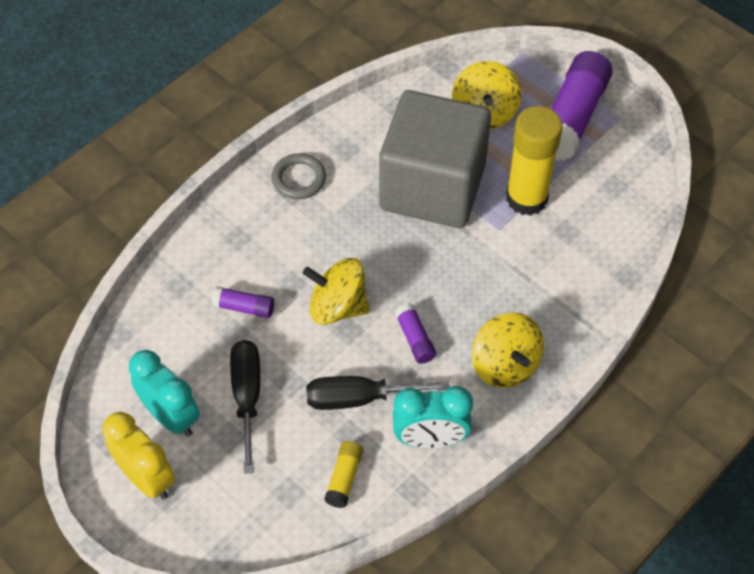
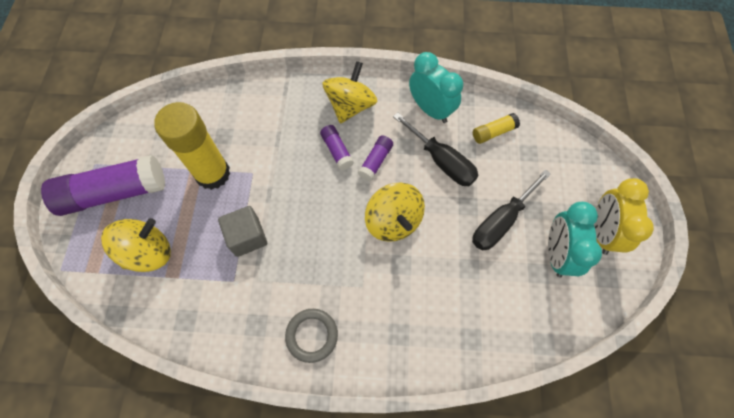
camera: 130 degrees left, 10 degrees up
(244, 307) = (446, 278): purple glue stick -> purple glue stick (337, 151)
(432, 187) = (247, 237): grey cube -> grey cube, size x0.43

